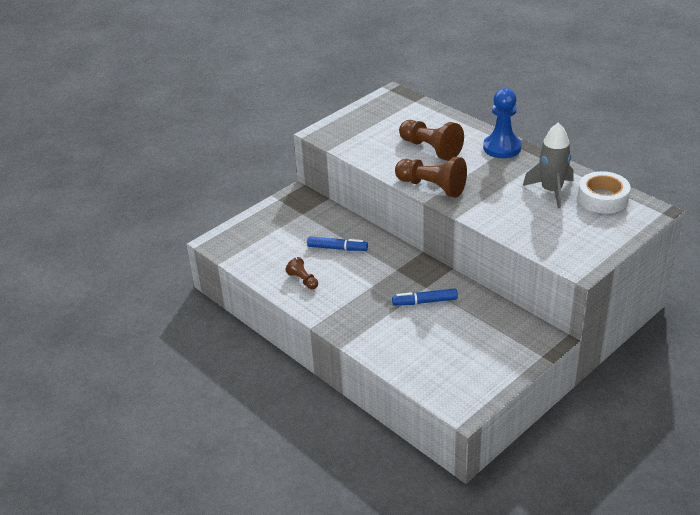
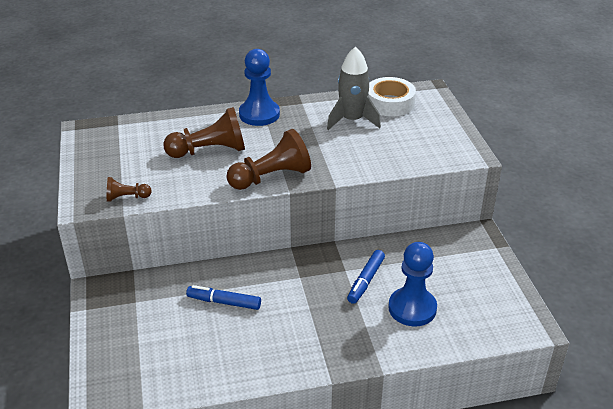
camera: 60 degrees left, 0 degrees up
(303, 280) = (249, 353): brown pawn -> brown pawn (127, 197)
(337, 248) = (224, 302): blue marker -> blue marker turned 120 degrees counterclockwise
(419, 336) = (412, 308): none -> blue pawn

